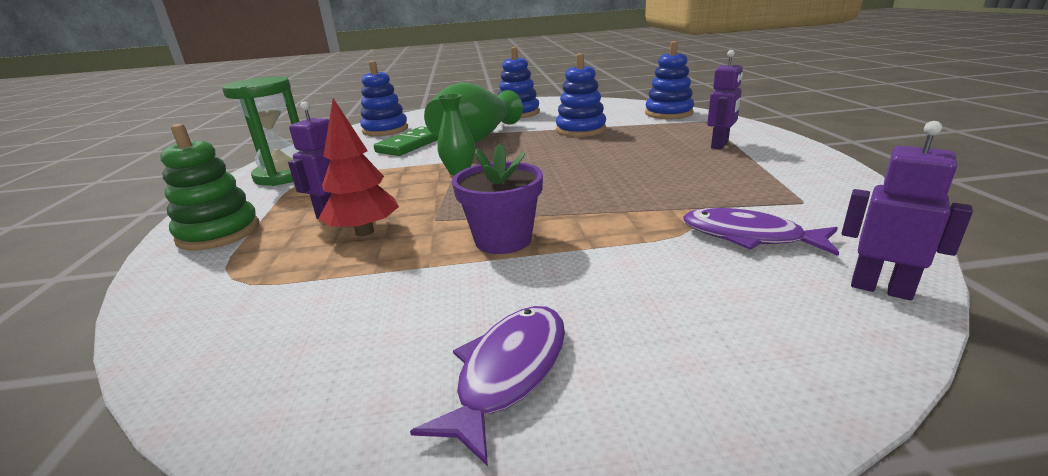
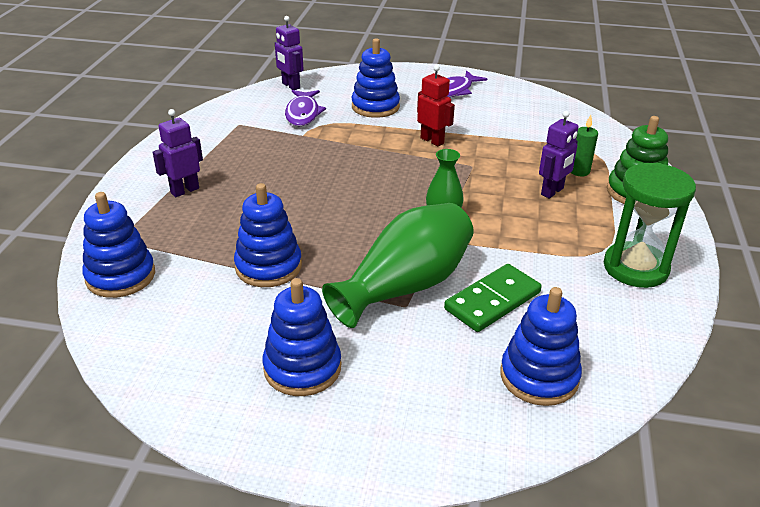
camera: 165 degrees left, 10 degrees up
(280, 243) = (579, 171): none -> green candle
(365, 232) = (521, 167): red tree -> none
(503, 240) = (432, 141): purple flower pot -> red robot
(647, 279) = (375, 107): none -> blue stacking toy
(748, 236) = (303, 113): purple fish -> purple fish turned 45 degrees clockwise

